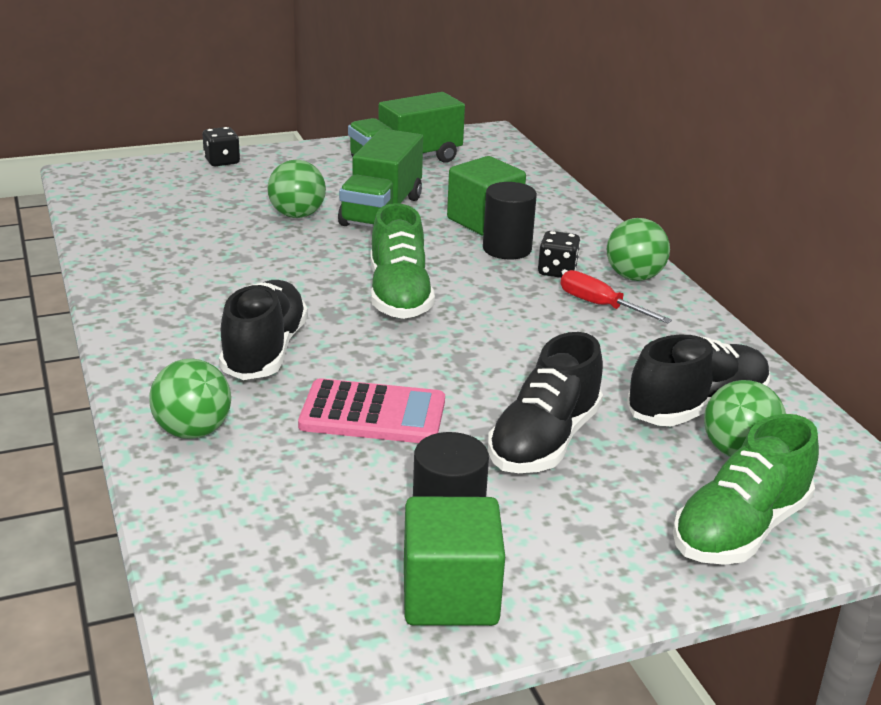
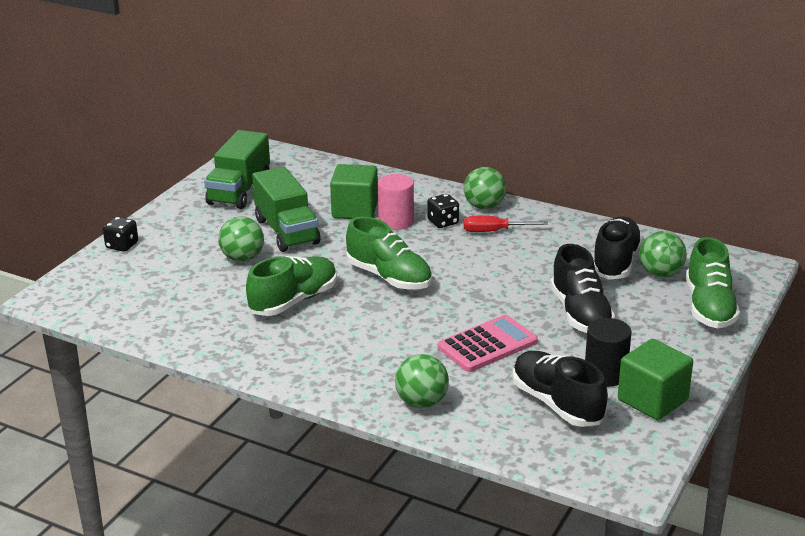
camera: 40 degrees left, 0 degrees up
(265, 351) = (378, 344): black shoe -> black shoe (557, 404)
(268, 272) = (293, 301): none -> green shoe
(507, 249) = (396, 221): black cylinder -> pink cylinder

